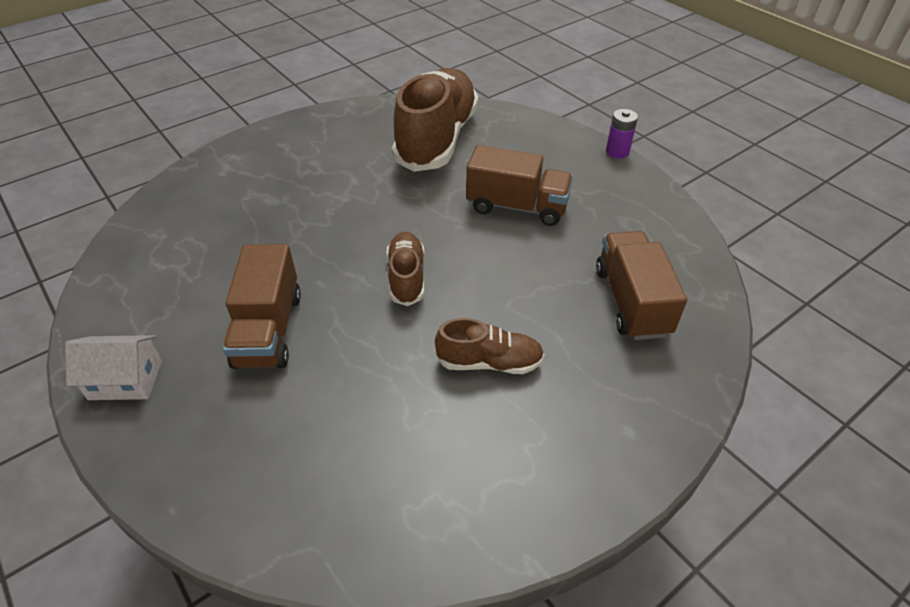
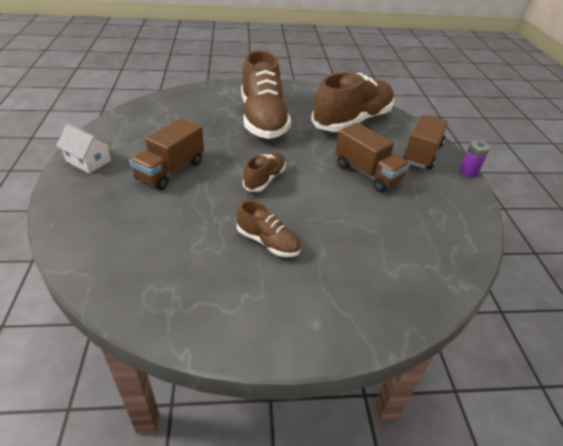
camera: 30 degrees right, 5 degrees down
(322, 188) = (263, 119): none -> brown shoe
(631, 301) = (392, 256): brown truck -> brown truck (422, 154)

